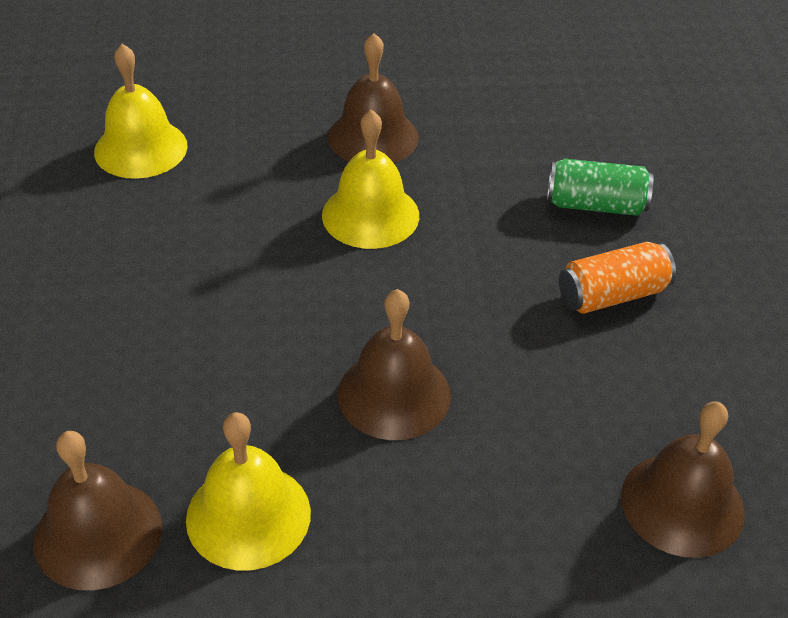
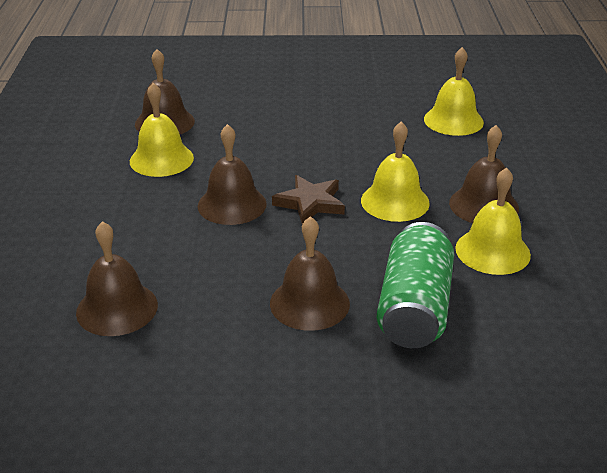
camera: 95 degrees right, 10 degrees down
(382, 302) = (310, 203): none -> brown star
(472, 138) = (492, 251): none -> yellow bell
(596, 205) = (414, 308): green can -> green can, size x1.60
(612, 295) = (309, 303): orange can -> brown bell

